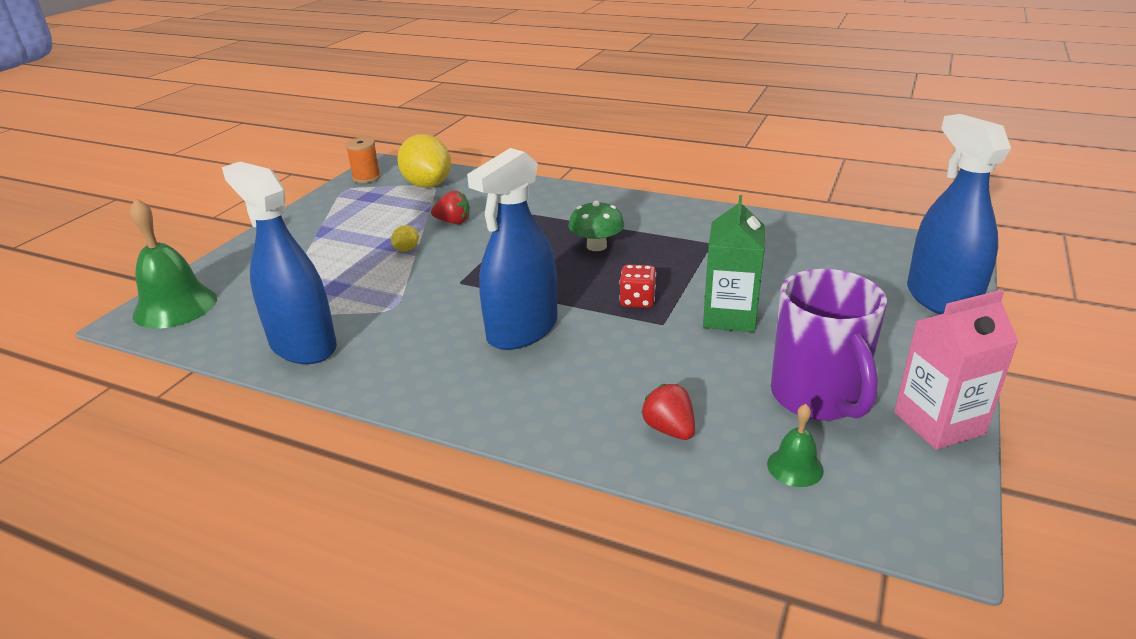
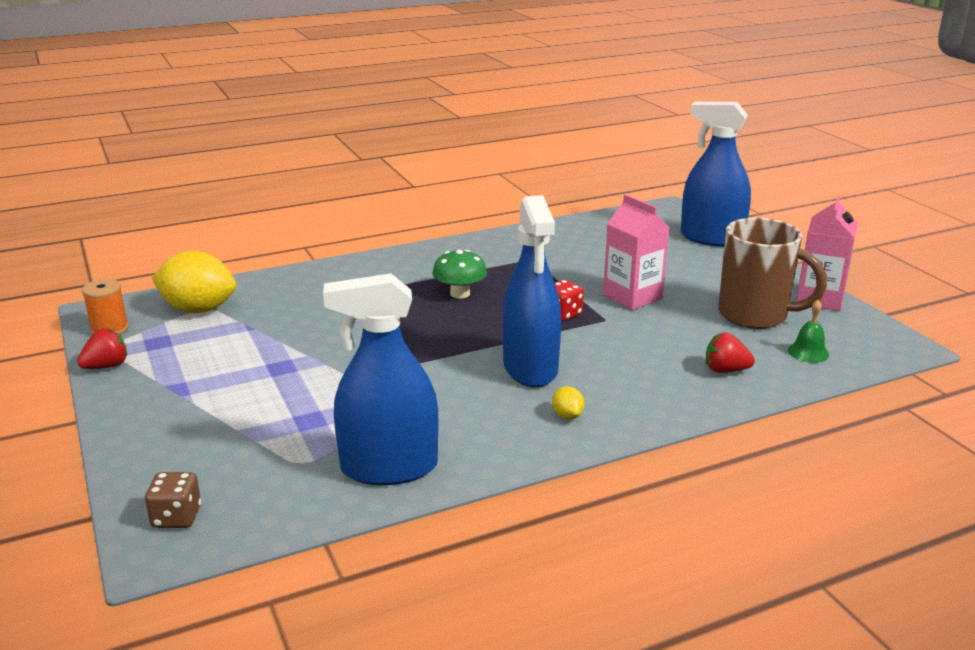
camera: 50 degrees left, 5 degrees down
(175, 306) = (176, 517): green bell -> brown dice
(407, 249) = (307, 363): yellow lemon -> yellow lemon (567, 415)
(453, 222) = (300, 326): red strawberry -> red strawberry (106, 366)
(729, 316) = (632, 297): green carton -> pink carton
(817, 398) = (755, 315): purple mug -> brown mug

